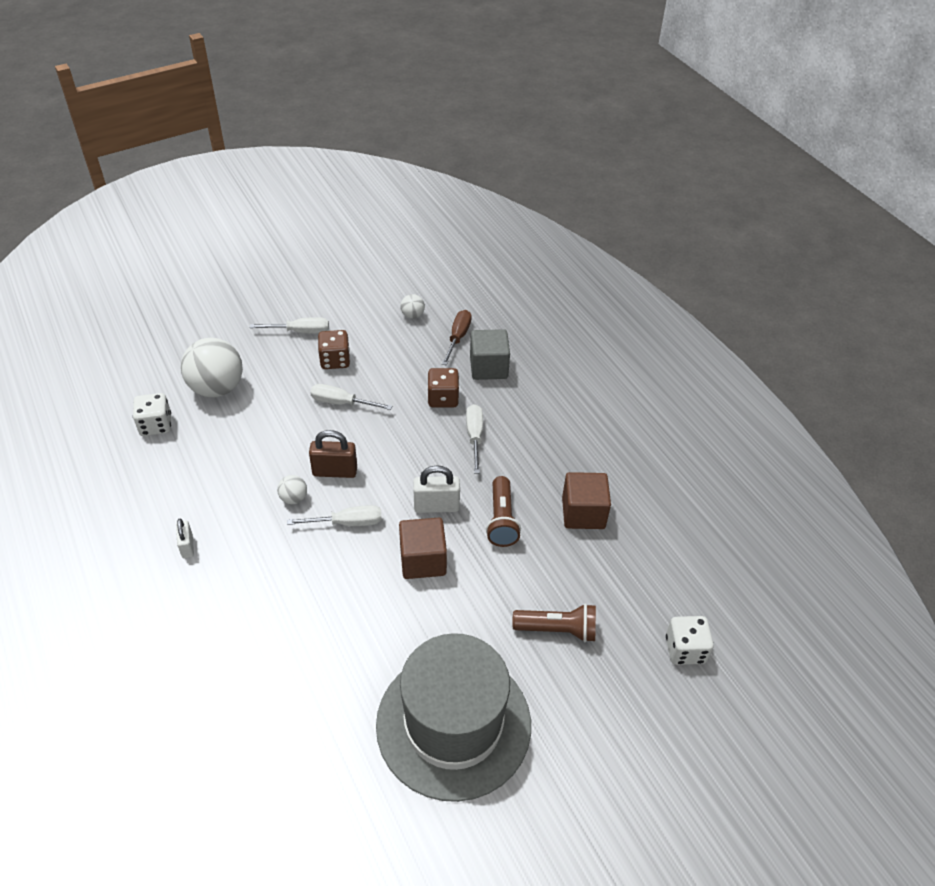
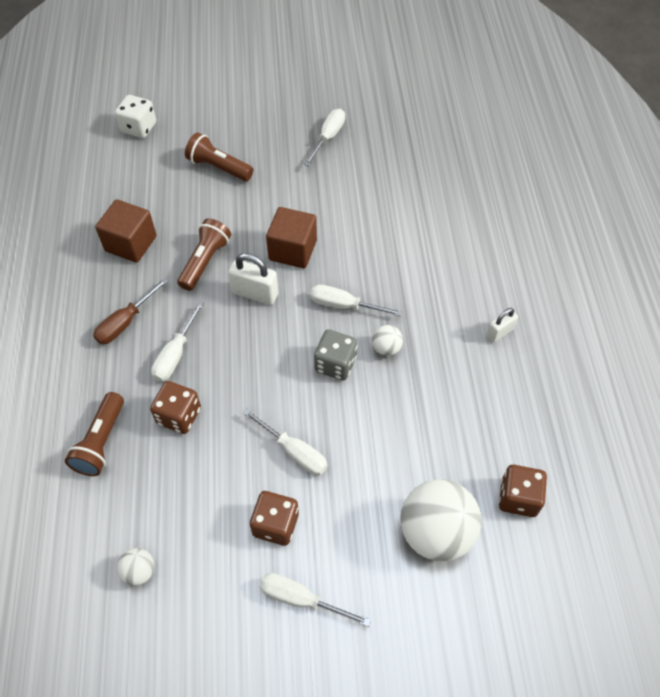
camera: 155 degrees left, 10 degrees up
(156, 425) = (518, 498): white dice -> brown dice
(187, 546) = (499, 332): white padlock -> white padlock turned 45 degrees clockwise
(335, 471) = (335, 364): brown padlock -> grey dice
(453, 724) = (328, 137): grey hat -> white screwdriver
(458, 337) = (106, 505): brown screwdriver -> brown screwdriver (125, 322)
(488, 367) = (101, 442): grey cube -> brown flashlight

